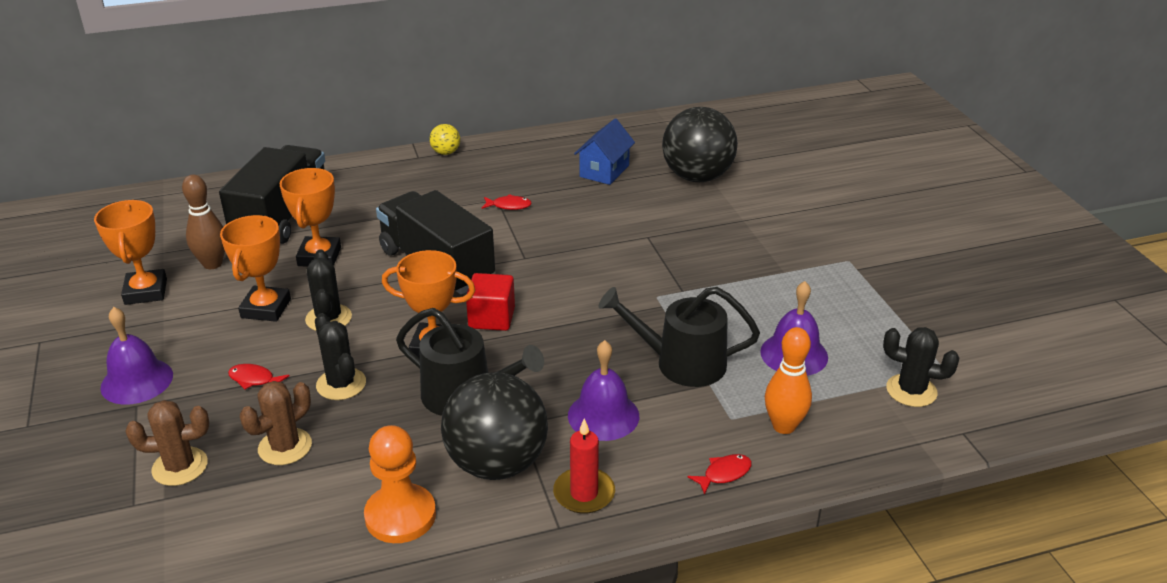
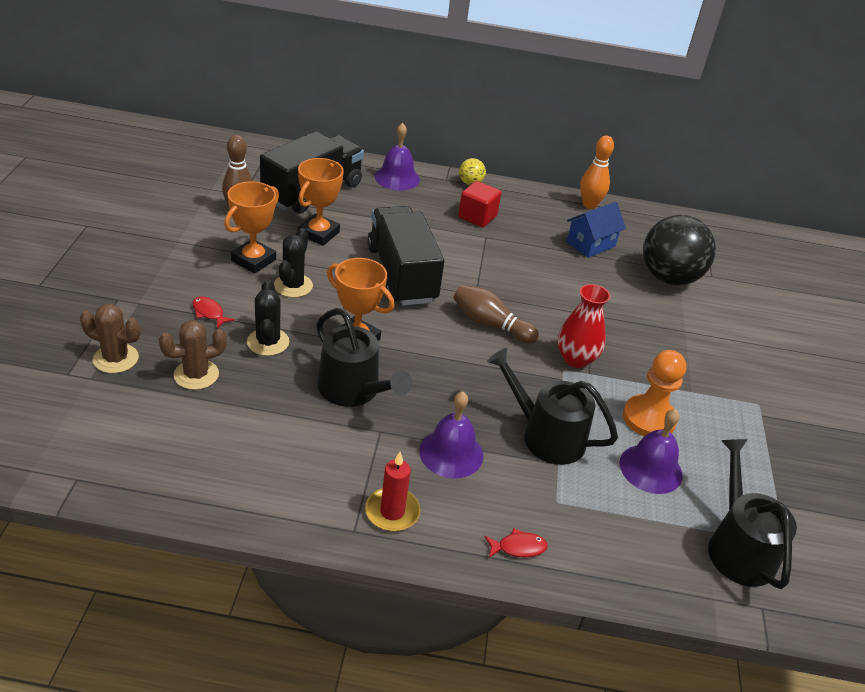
camera: 20 degrees right, 5 degrees up
(137, 381) = (130, 281): purple bell -> purple bell (397, 178)
(146, 291) = (180, 215): orange trophy -> none
(400, 516) = (242, 466): orange pawn -> orange pawn (649, 418)
(491, 318) = (416, 334): red cube -> red cube (477, 217)
(497, 463) = (341, 456): black ball -> none
(509, 206) = (491, 245): red fish -> none
(559, 281) = (490, 324): none -> brown bowling pin
(661, 282) = (576, 359): none -> red vase
(784, 426) = (598, 529): orange bowling pin -> orange bowling pin (589, 205)
(911, 391) = (738, 547): black cactus -> black watering can

